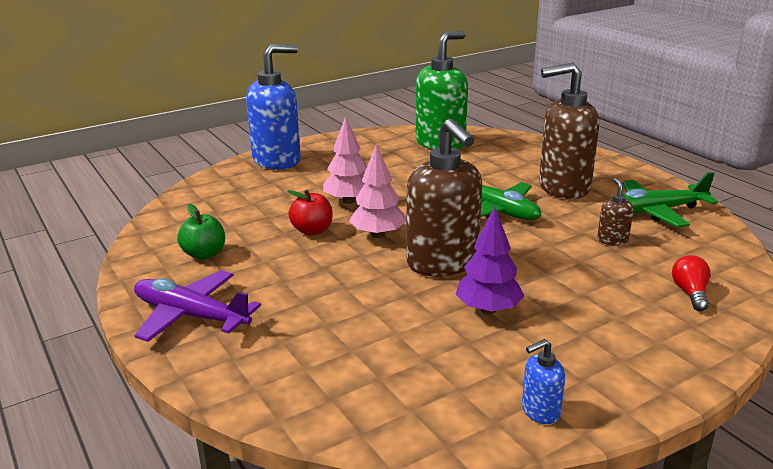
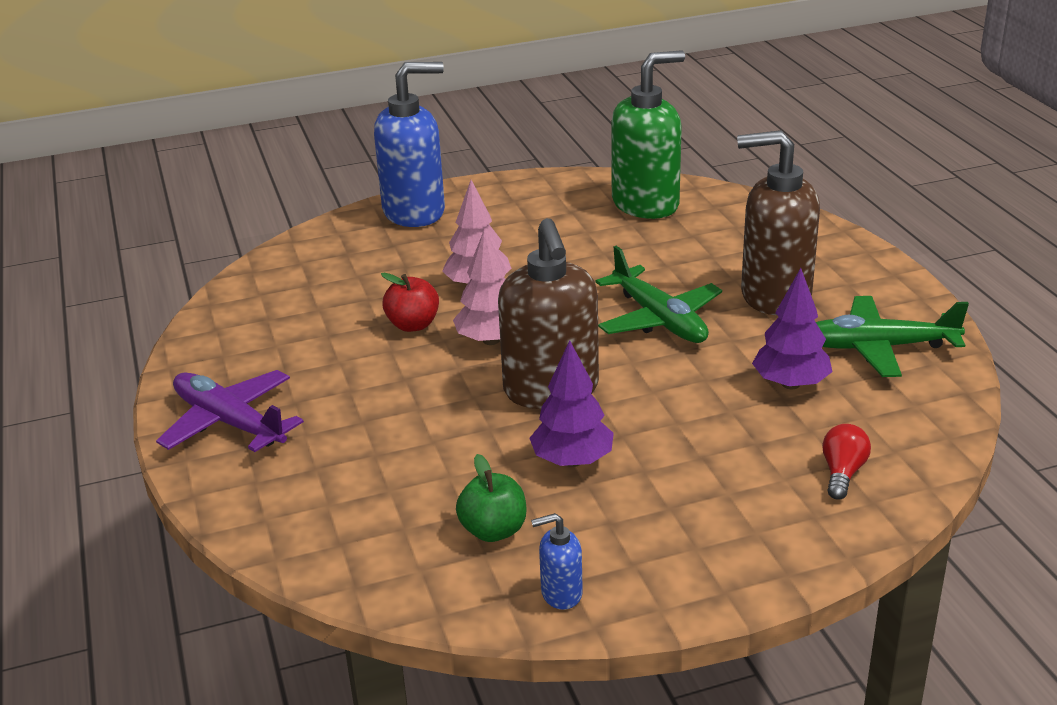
camera: 15 degrees right, 5 degrees up
(204, 254) = (273, 343): green apple -> green apple (493, 530)
(612, 240) = (790, 384): brown soap dispenser -> purple tree

